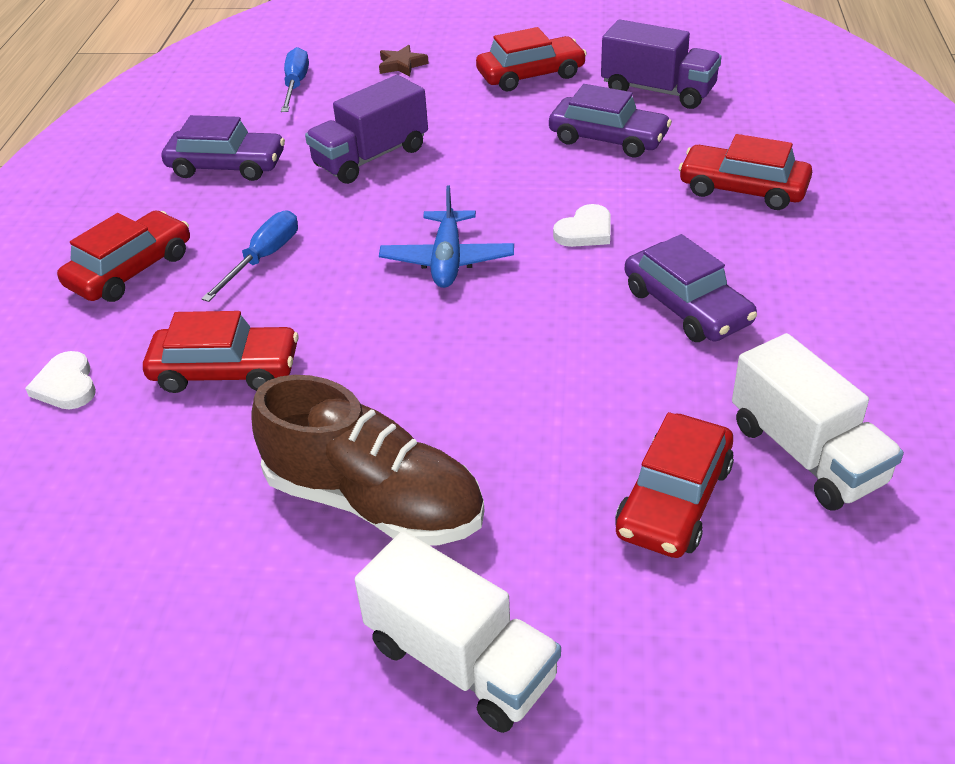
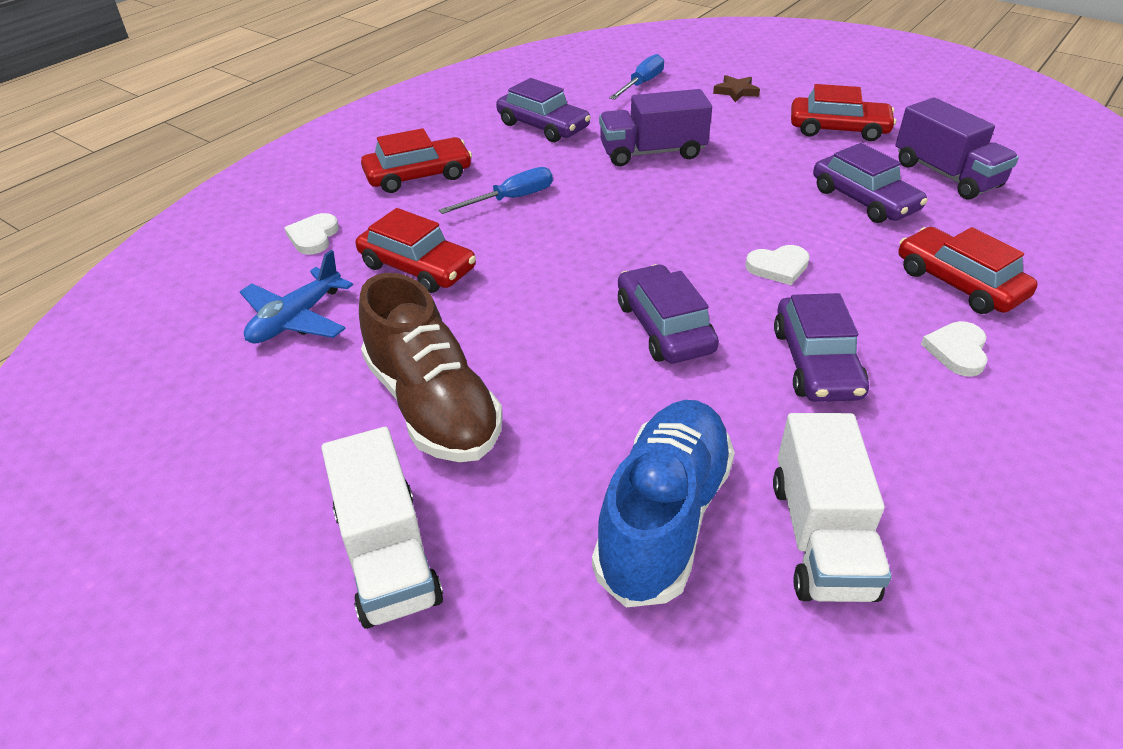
camera: 30 degrees right, 0 degrees up
(447, 260) = (644, 249): blue plane -> blue plane (296, 319)
(531, 329) = (664, 327): none -> purple car
(674, 499) = (663, 518): red car -> blue shoe
(786, 250) = (957, 351): none -> white heart

